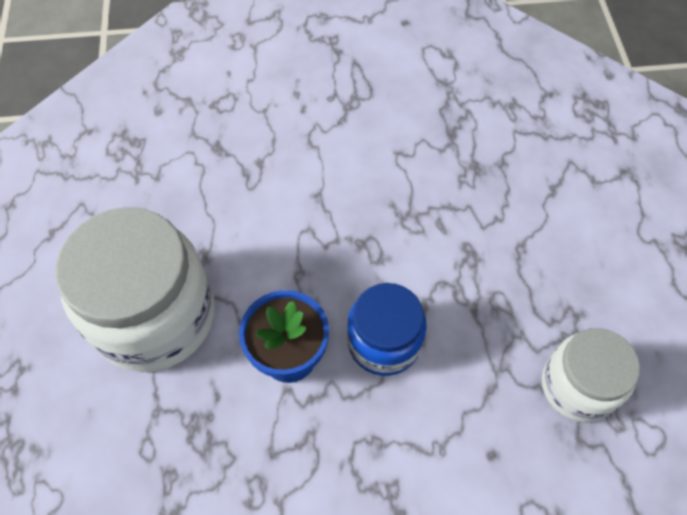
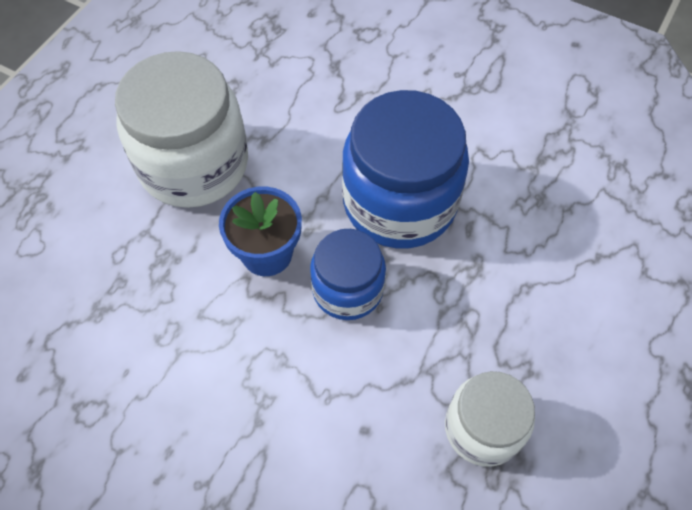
camera: 35 degrees right, 0 degrees up
(368, 238) = (399, 202): none -> blue jar

